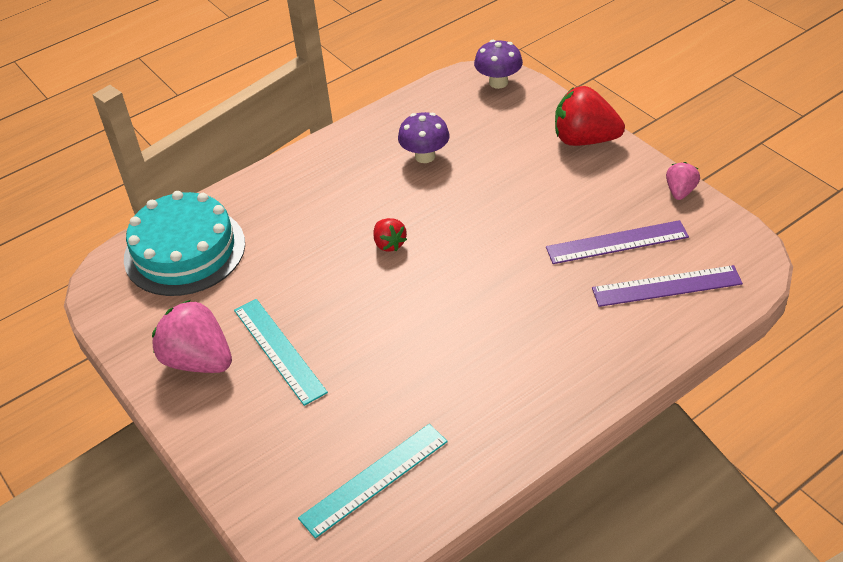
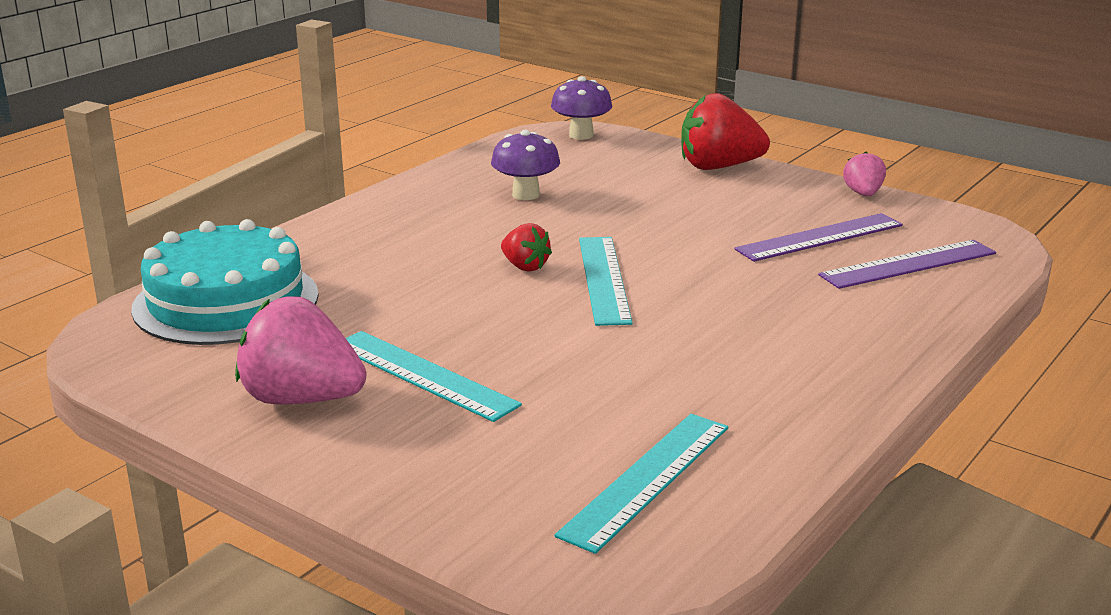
camera: 20 degrees left, 20 degrees down
(437, 267) = (604, 279): none -> turquoise ruler

